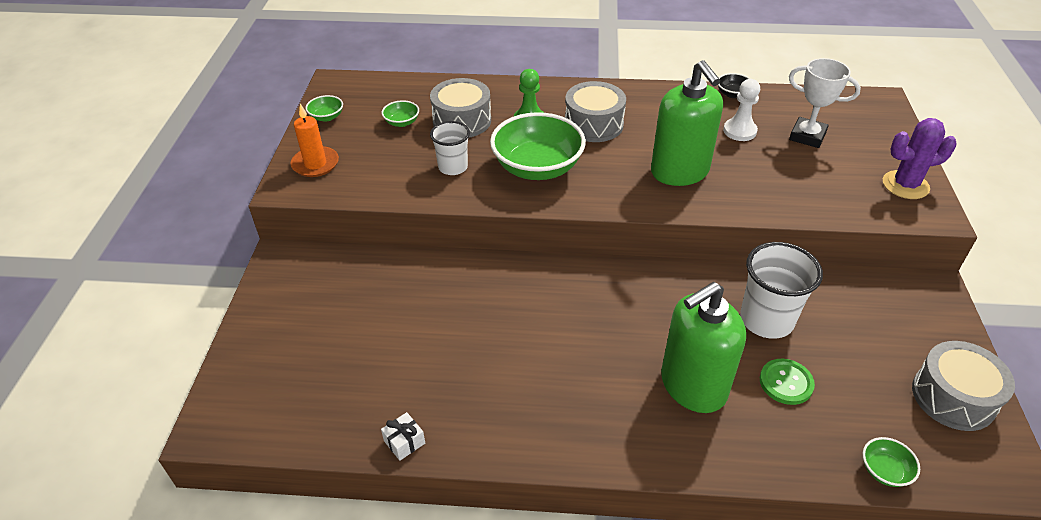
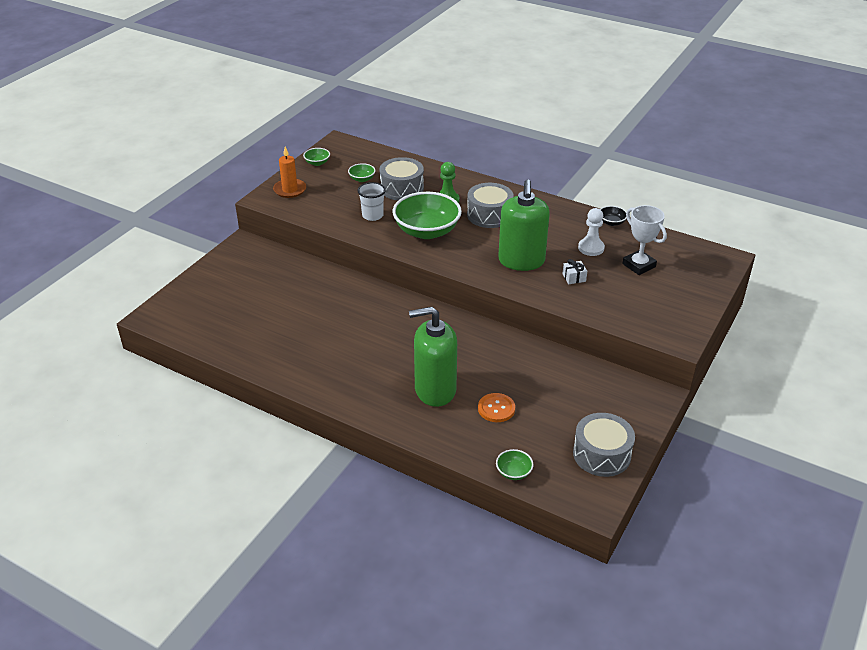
camera: 25 degrees right, 5 degrees down
(404, 442) = (245, 359): white gift -> white gift (574, 278)
(766, 320) = (517, 372): white cup -> none
(786, 382) = (496, 408): green button -> orange button
(905, 185) = (679, 317): purple cactus -> none

